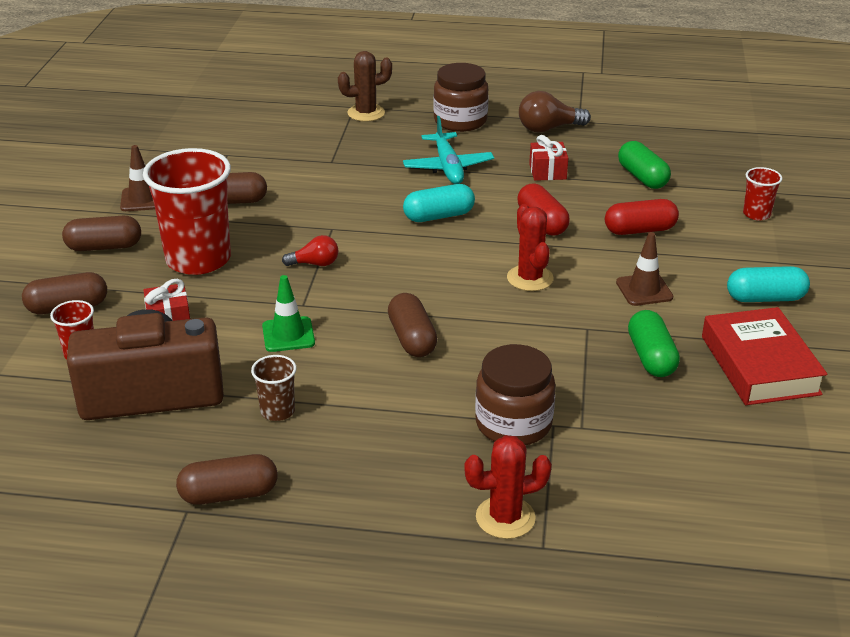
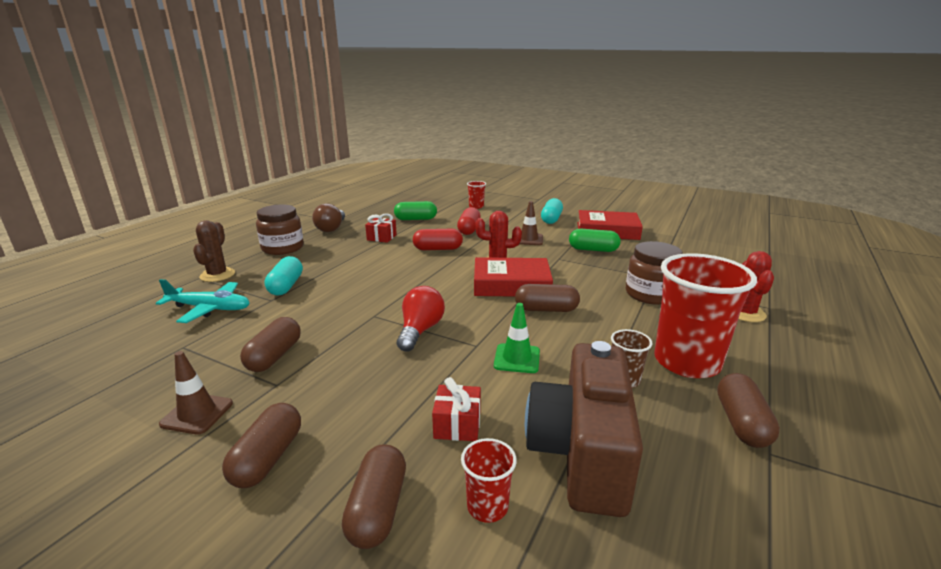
camera: 70 degrees left, 10 degrees down
(198, 259) = (359, 390): red cup -> red cup (686, 362)
(315, 264) = (420, 331): red light bulb -> red light bulb, size x1.57
(438, 216) = (399, 275): turquoise capsule -> turquoise capsule (286, 286)
(448, 167) = (338, 262): turquoise plane -> turquoise plane (209, 309)
(467, 301) = (511, 284): none -> red book

